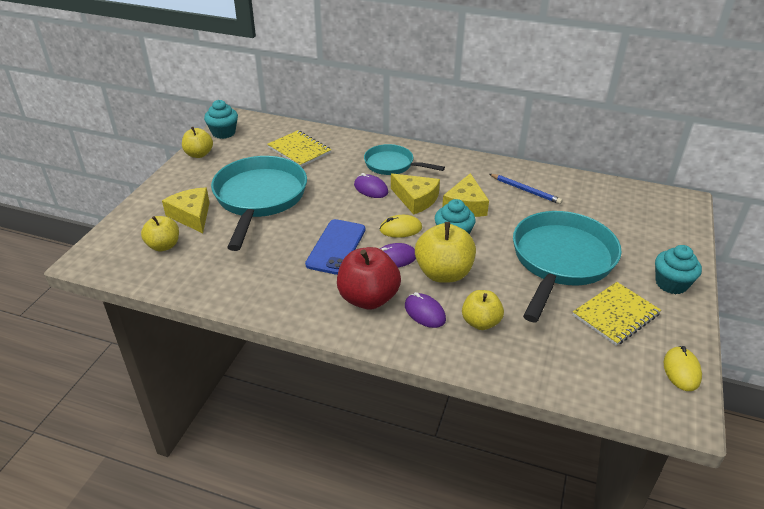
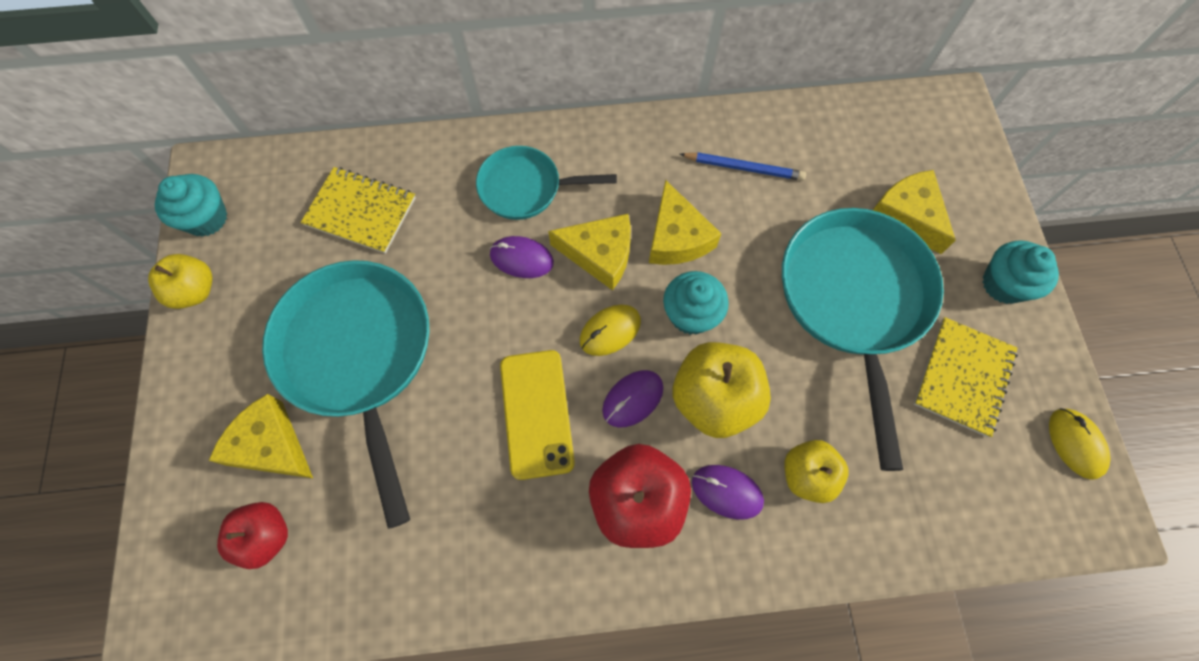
camera: 25 degrees left, 30 degrees up
(164, 246) = (266, 536): yellow apple -> red apple
(336, 247) = (536, 413): blue phone -> yellow phone
(620, 237) = (907, 216): none -> yellow cheese

